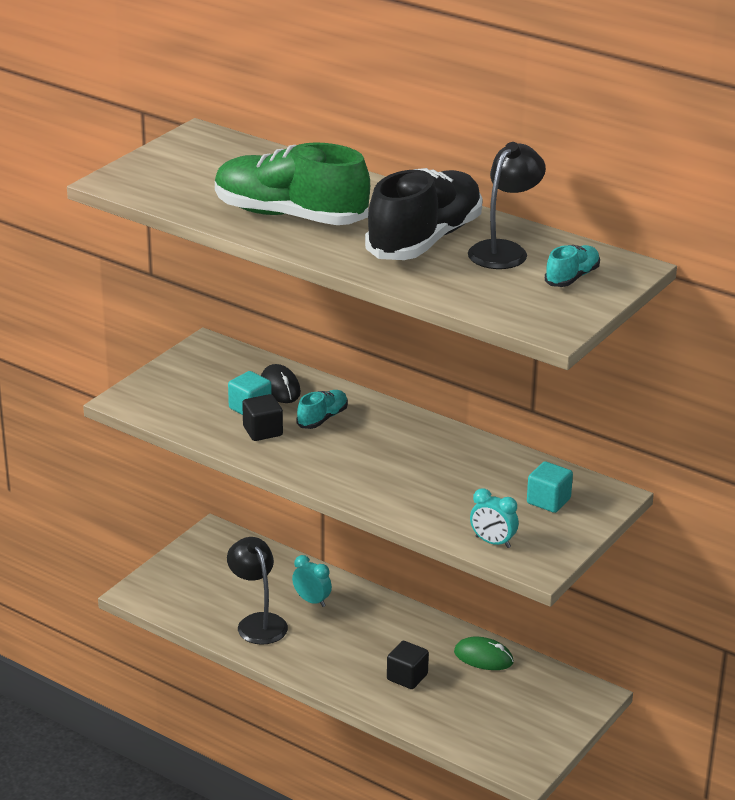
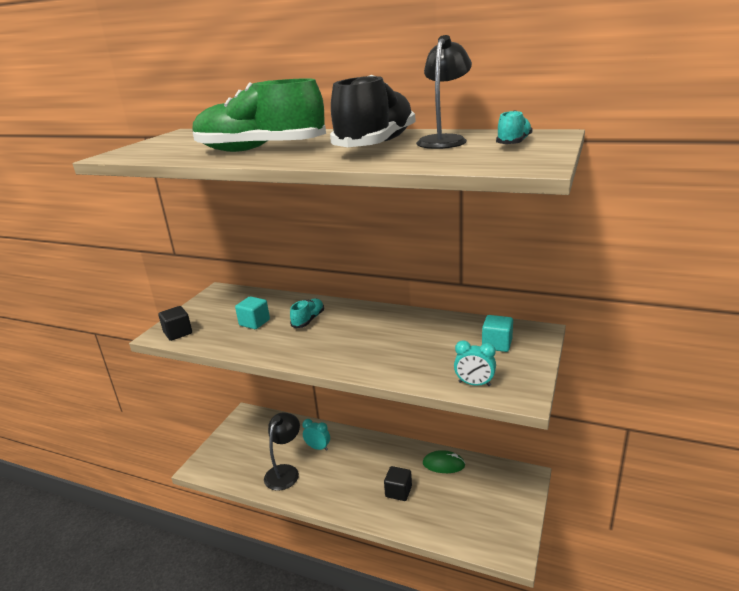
camera: 10 degrees left, 5 degrees down
(258, 622) = (285, 472): black lamp -> black lamp turned 60 degrees clockwise
(262, 431) = (267, 336): black cube -> black cube (178, 333)
(280, 388) = (273, 306): black mouse -> none

